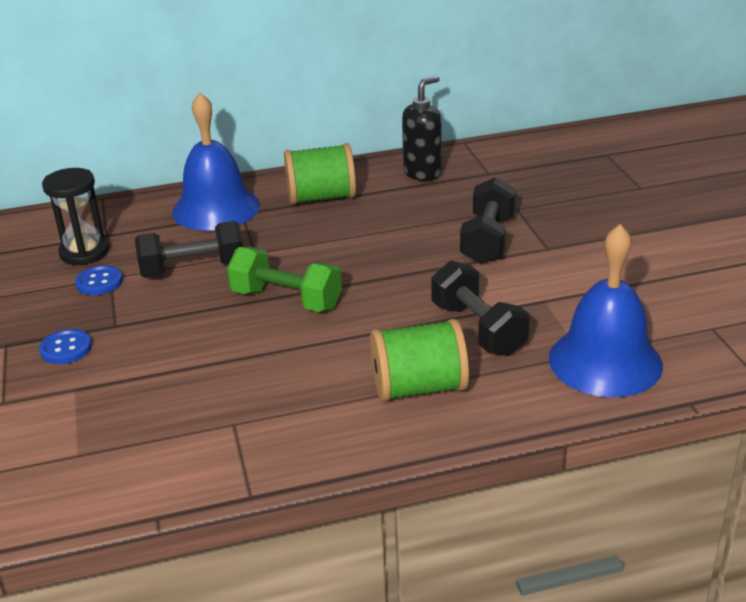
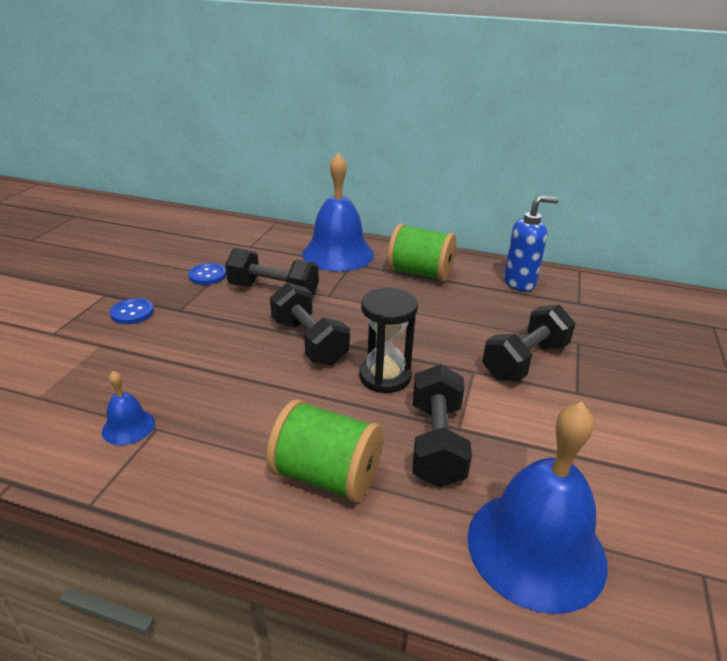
camera: 30 degrees right, 0 degrees up
(84, 252) = (223, 252): black hourglass -> black hourglass (385, 376)
(206, 434) = (128, 427): none -> blue bell
(286, 300) = (309, 342): green dumbbell -> black dumbbell
(422, 173) = (520, 283): black soap dispenser -> blue soap dispenser

